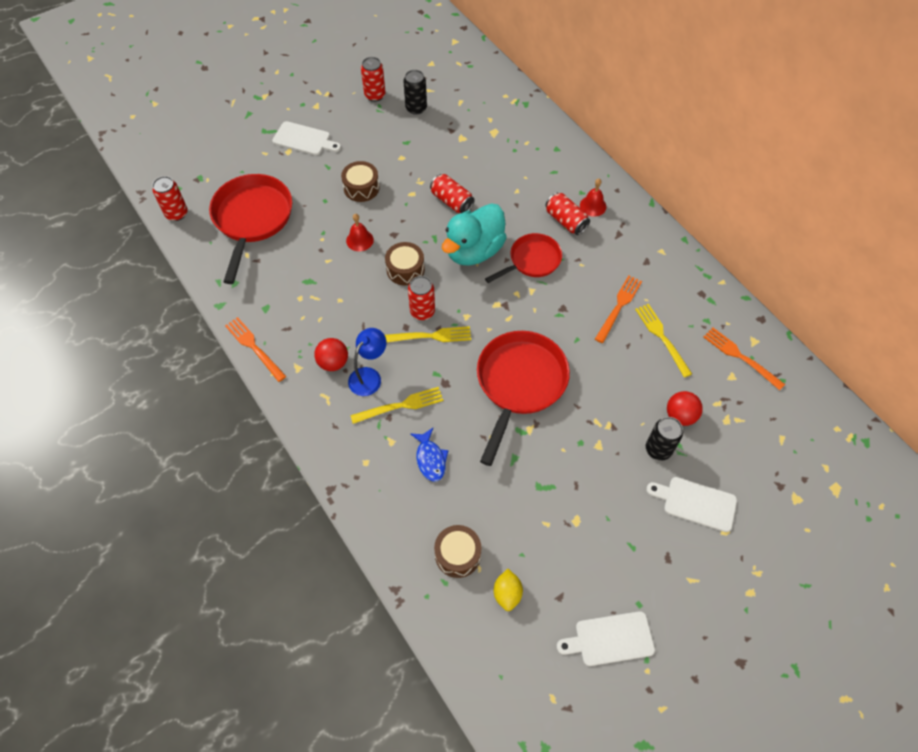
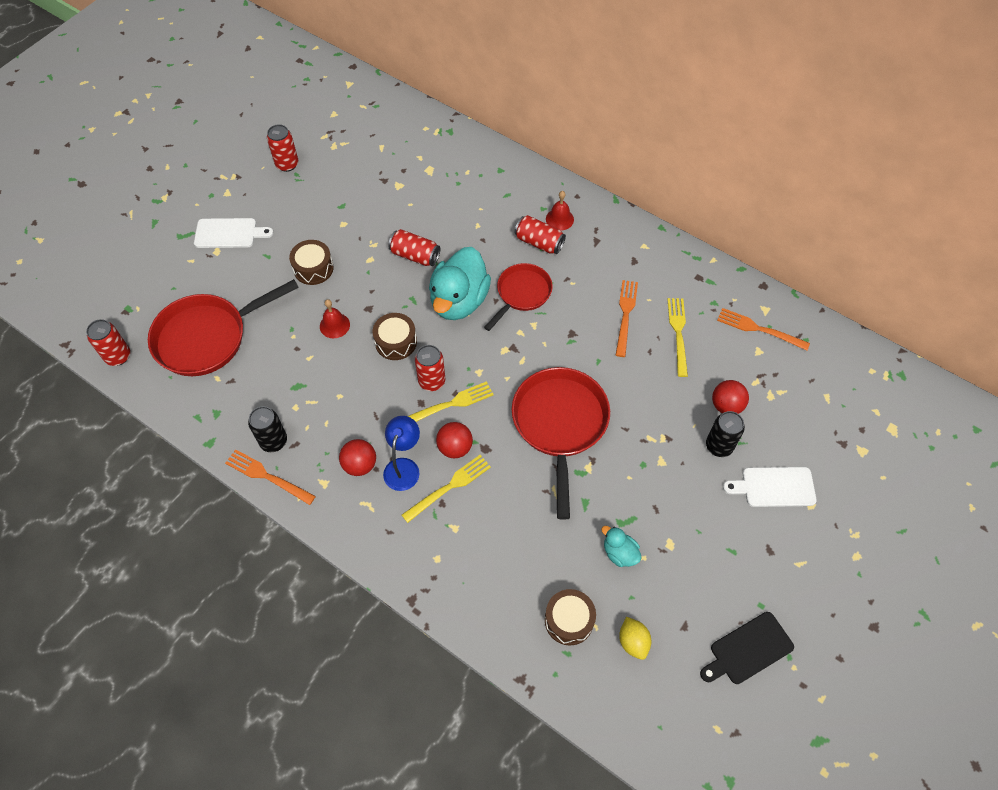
camera: 20 degrees left, 0 degrees up
(252, 219) = (207, 337): red pan -> red pan turned 105 degrees counterclockwise
(416, 108) = (337, 166): black can -> black can (273, 441)
(419, 374) = (455, 447): none -> red ball
(430, 459) = (502, 532): blue fish -> none
(527, 512) = (619, 553): none -> turquoise duck
(610, 639) = (748, 649): white cutting board -> black cutting board
(661, 337) = (678, 333): yellow fork -> yellow fork turned 45 degrees clockwise

